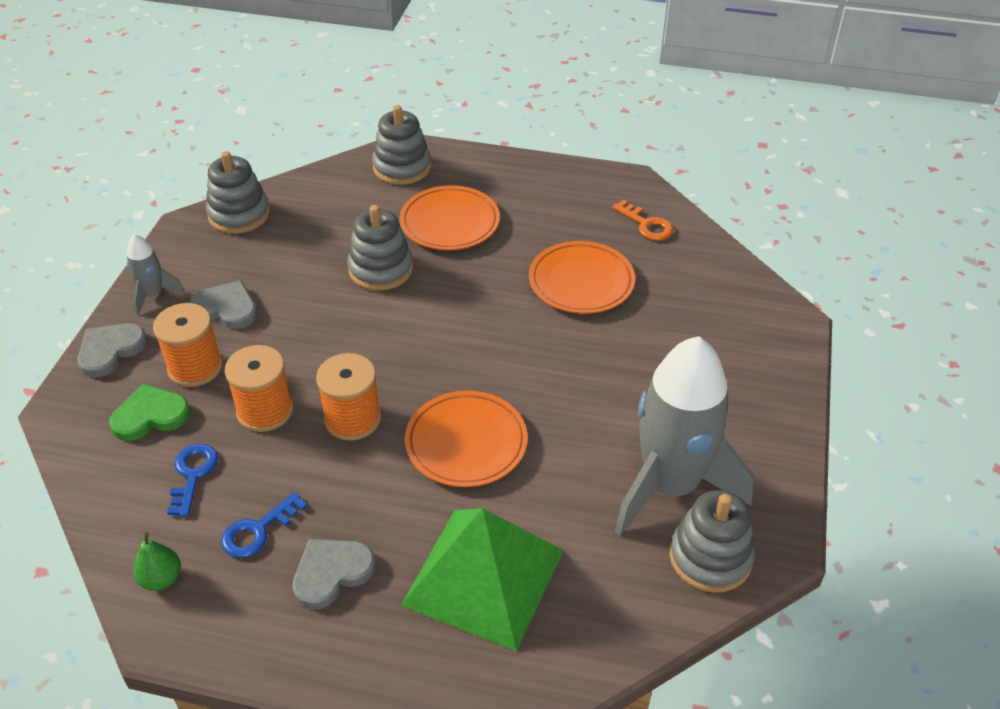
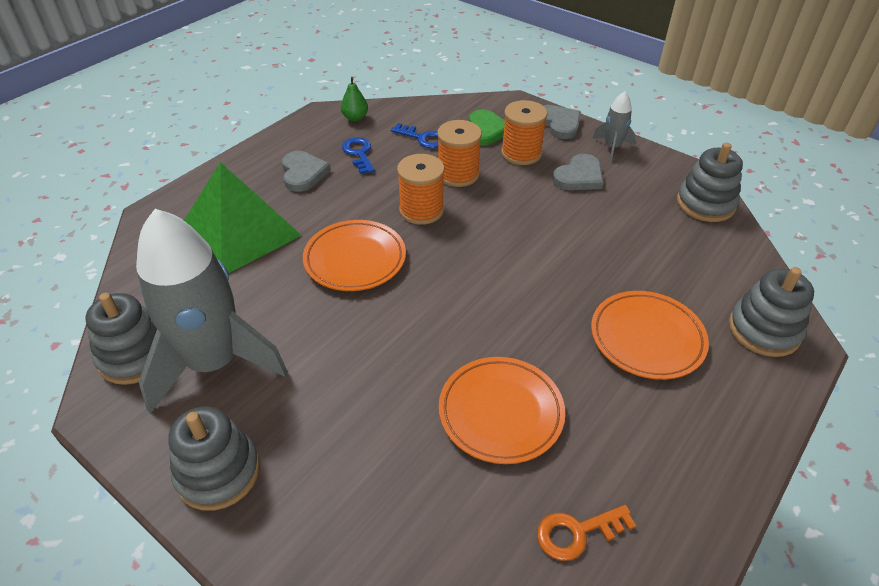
camera: 115 degrees right, 0 degrees up
(381, 269) = (590, 269): grey stacking toy -> grey stacking toy (218, 472)

